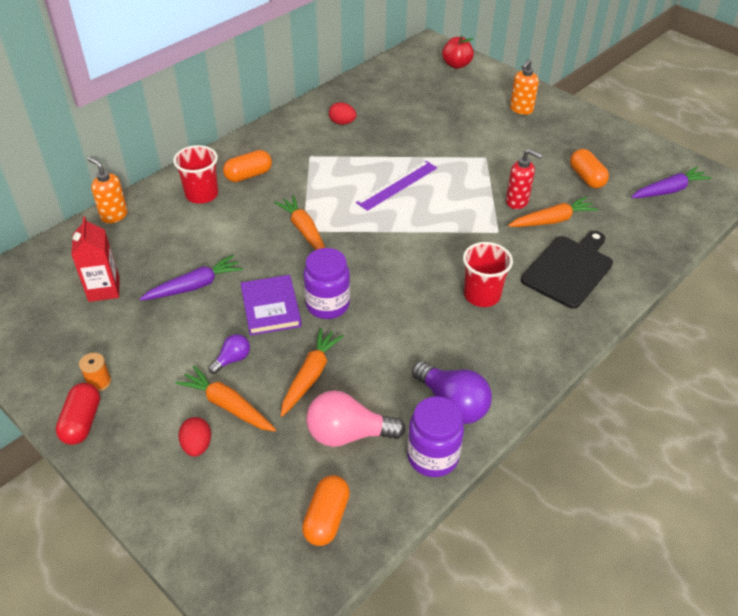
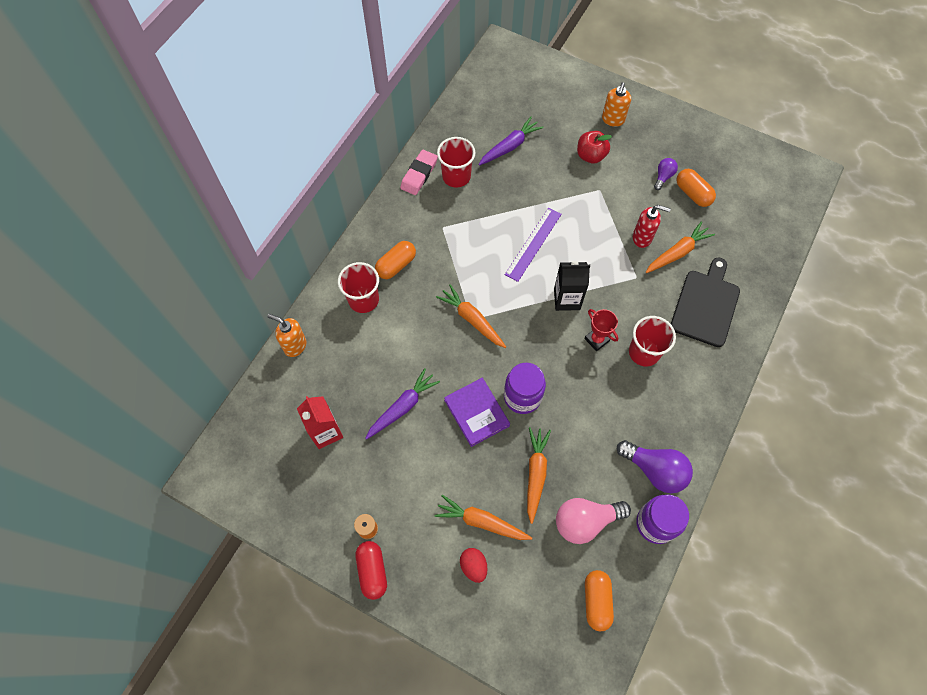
camera: 15 degrees left, 20 degrees up
(232, 359) = (467, 475): purple light bulb -> purple light bulb (663, 177)
(306, 115) = (419, 174): none -> pink eraser
(342, 123) = (456, 176): red egg -> red cup
(413, 234) = (567, 299): none -> black carton
(432, 274) = (597, 340): none -> red trophy
(456, 65) = (536, 71): red apple -> red apple (590, 156)
(668, 190) = (764, 192): purple carrot -> purple carrot (510, 146)

